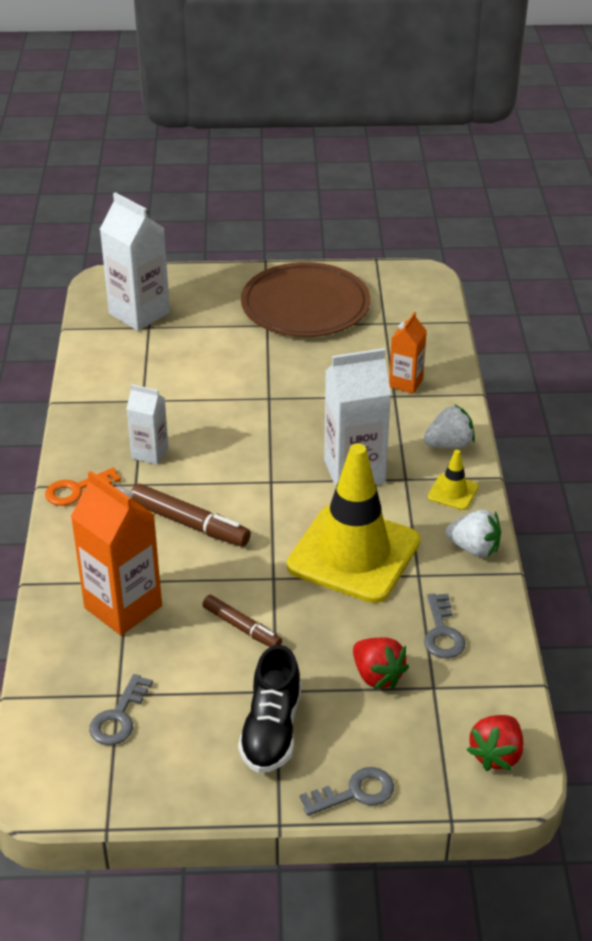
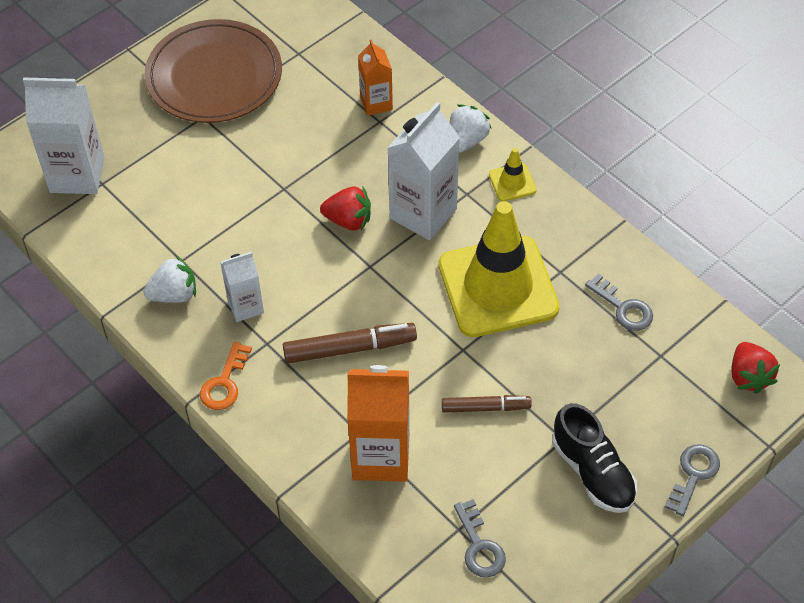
camera: 40 degrees left, 15 degrees up
(377, 675) = (616, 375): red strawberry -> red strawberry (348, 220)
(474, 548) = (575, 221): white strawberry -> white strawberry (174, 294)

